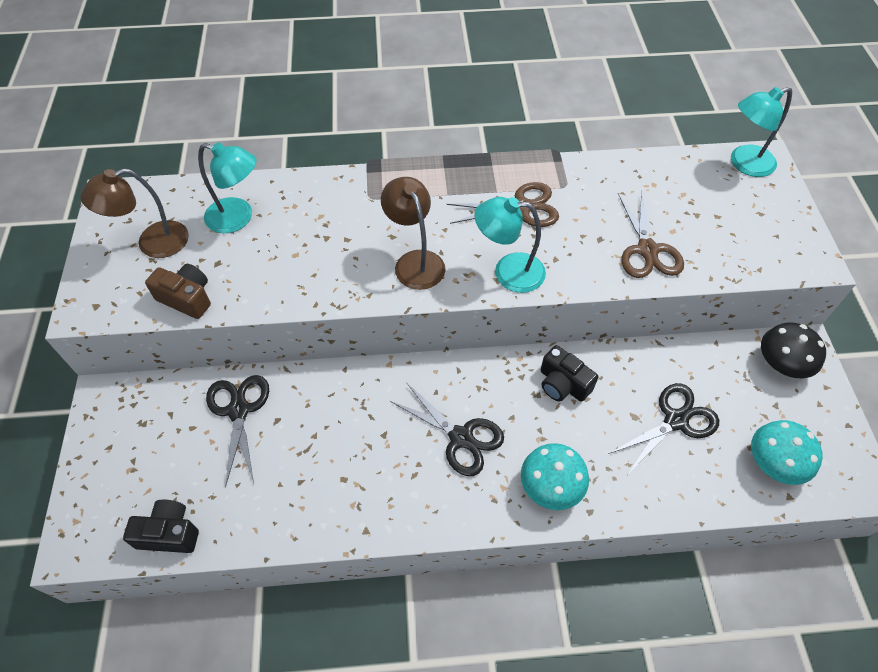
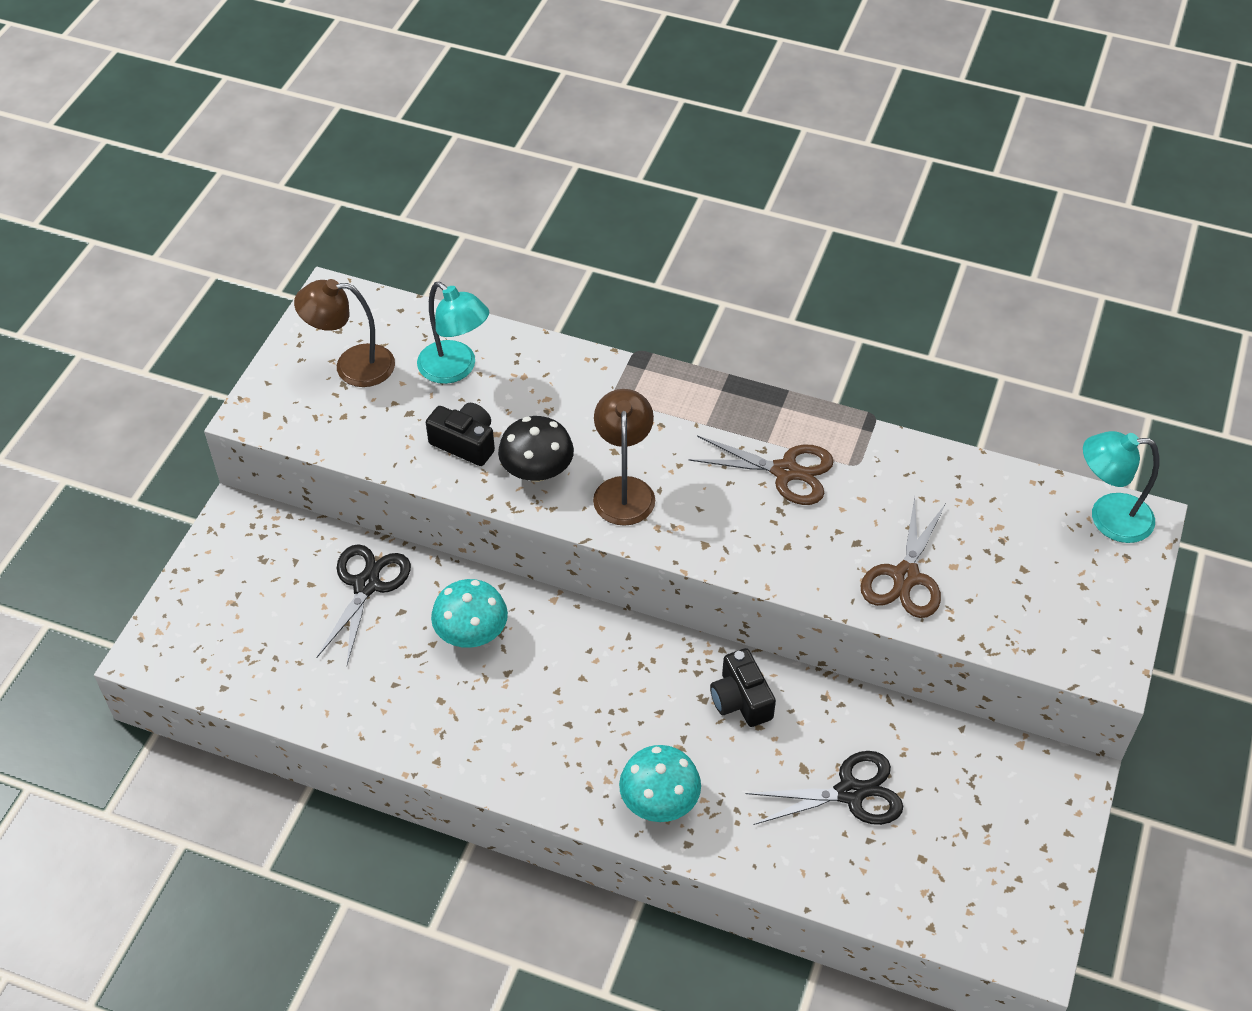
camera: 25 degrees right, 5 degrees down
(169, 533) = (242, 680): black camera -> black camera (465, 443)
(187, 298) = (360, 440): brown camera -> none
(461, 438) = (590, 710): black scissors -> none
(508, 272) = (723, 540): turquoise lamp -> none
(773, 463) = (937, 886): turquoise mushroom -> turquoise mushroom (471, 632)
(781, 364) = (1028, 785): black mushroom -> black mushroom (537, 470)

